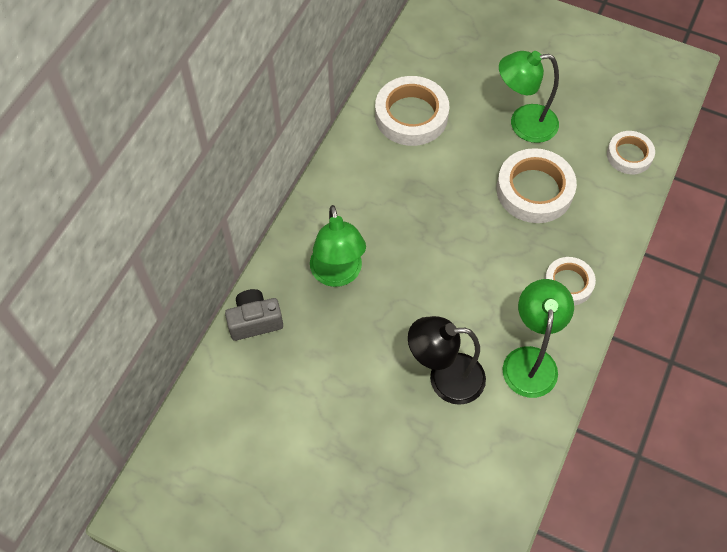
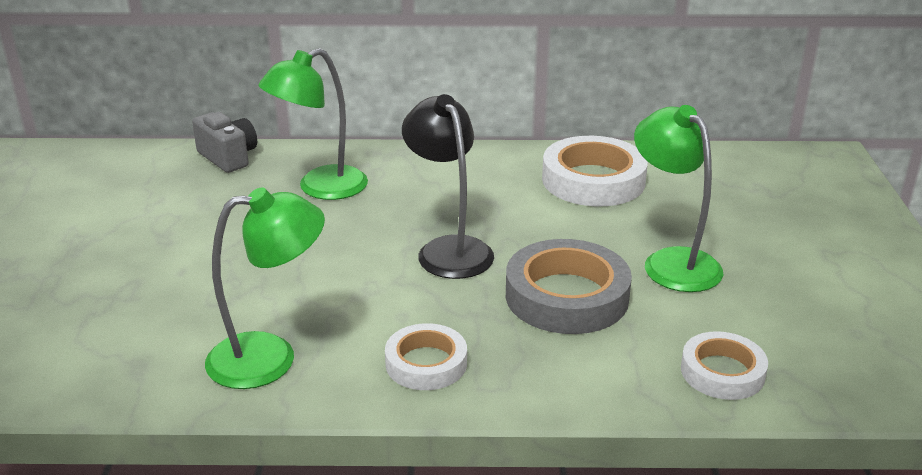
camera: 65 degrees right, 30 degrees down
(444, 378) = (207, 293): black lamp -> black lamp (449, 249)
(534, 190) = (566, 296): white tape -> grey tape

